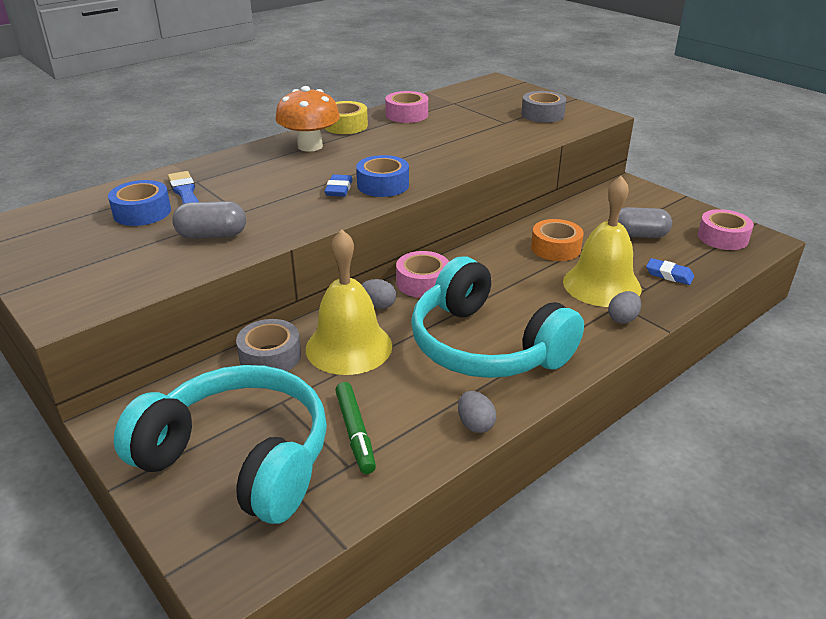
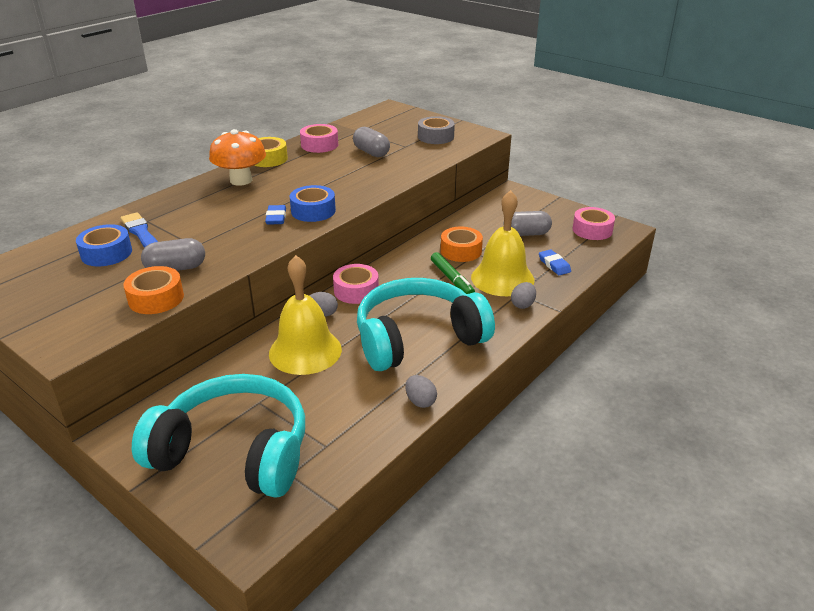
camera: 10 degrees left, 0 degrees up
(180, 267) = (156, 298): none -> orange tape
(270, 356) = (240, 366): grey tape -> none
(355, 432) = (325, 419): green marker -> green marker (451, 279)
(464, 126) = (371, 152): none -> grey capsule
(486, 346) = (418, 338): turquoise headphones -> turquoise headphones turned 120 degrees clockwise
(669, 275) = (554, 265): blue eraser -> blue eraser turned 45 degrees clockwise

